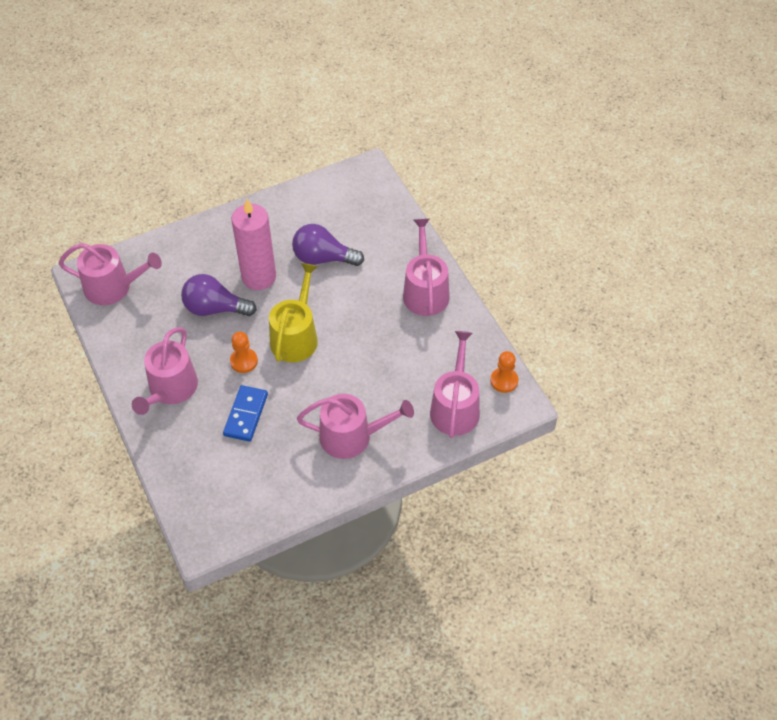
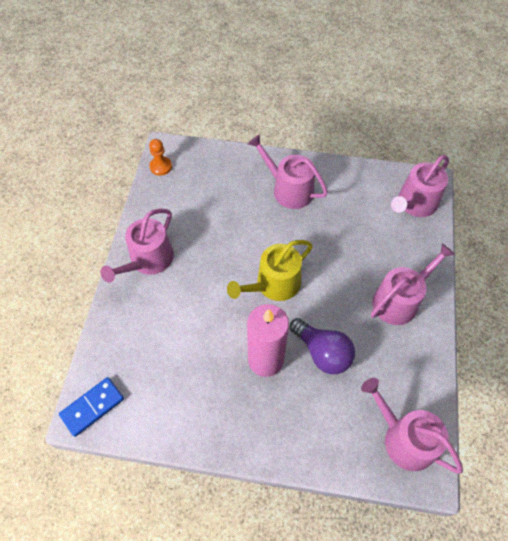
camera: 145 degrees left, 5 degrees up
(244, 361) = (328, 289): orange pawn -> none
(245, 415) = (352, 246): blue domino -> blue domino (92, 407)
(323, 258) = (199, 343): purple light bulb -> none
(455, 407) = (207, 169): pink watering can -> pink watering can (414, 204)

